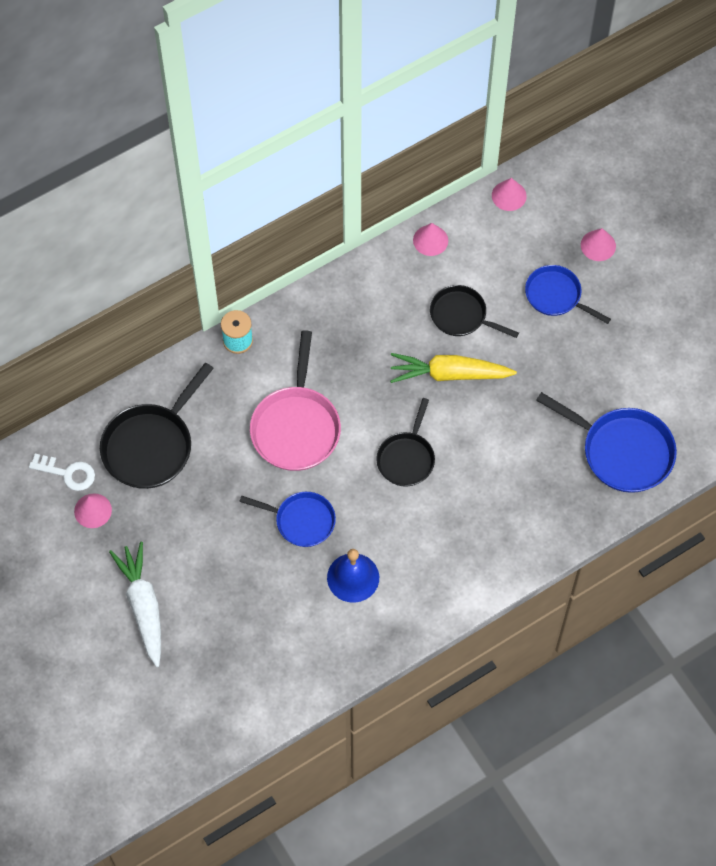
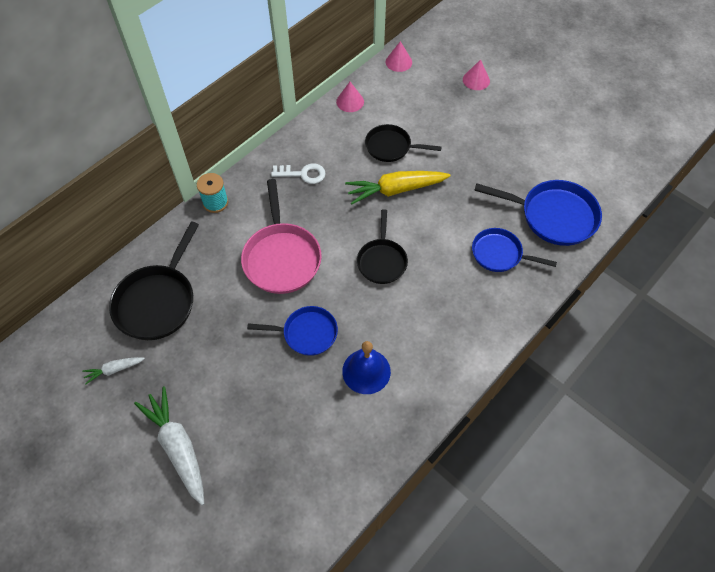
camera: 15 degrees left, 5 degrees down
(67, 473) = (85, 342): white key -> white key (302, 174)
(93, 510) = (114, 370): pink cone -> white carrot
(556, 296) = (458, 119): blue pan -> blue pan (500, 254)

